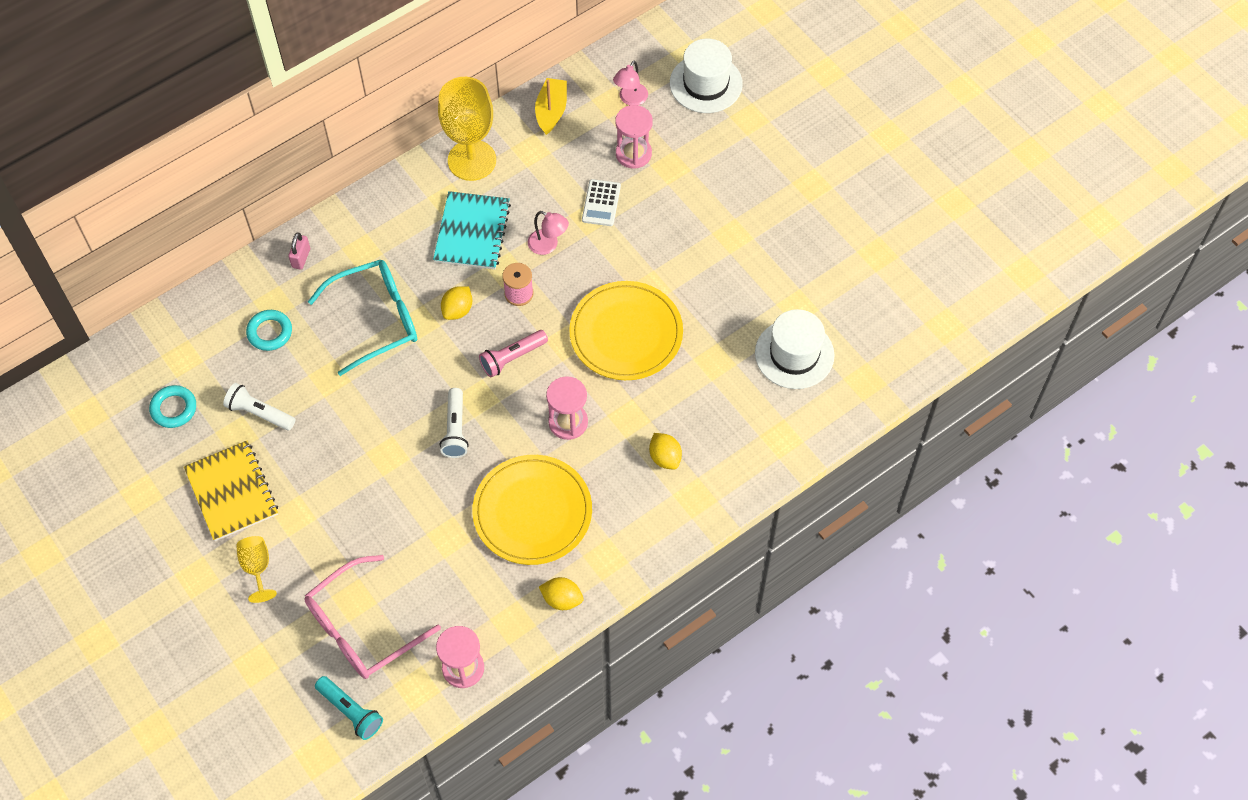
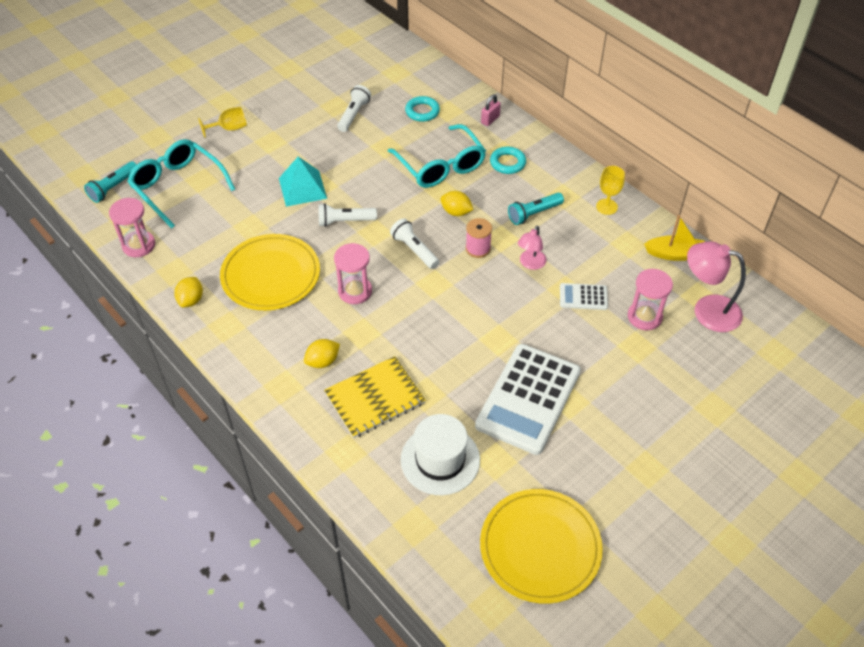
camera: 85 degrees right, 10 degrees down
(174, 408) = (355, 74): turquoise ring -> turquoise ring (507, 163)
(232, 492) = (289, 109): yellow notebook -> yellow notebook (375, 398)
(301, 258) = (490, 120): pink padlock -> pink padlock turned 60 degrees counterclockwise
(362, 628) = (178, 186): pink glasses -> turquoise glasses
(389, 476) = (302, 188): none -> turquoise pyramid
(472, 160) = (606, 207): yellow goblet -> yellow goblet, size x0.51
(472, 232) = (534, 214): turquoise notebook -> turquoise flashlight
(512, 358) = (414, 250): pink flashlight -> white flashlight
(626, 333) = (447, 325): yellow plate -> yellow plate (540, 547)
(630, 99) = (707, 310): pink lamp -> pink lamp, size x1.70
(706, 84) = (746, 369): white hat -> none
(727, 270) = (528, 399): none -> white calculator

